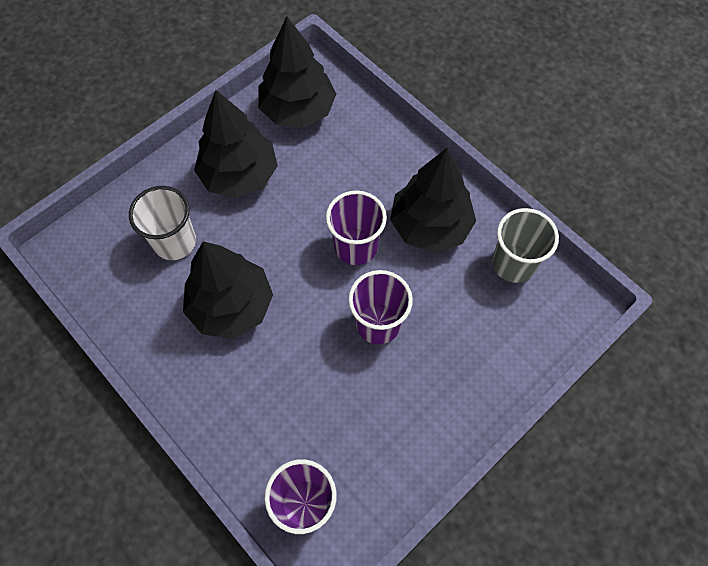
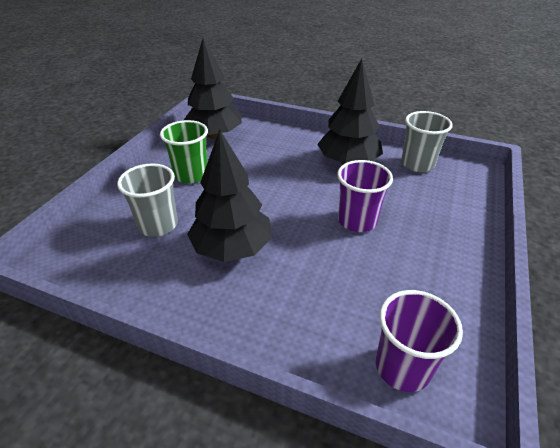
camera: 25 degrees left, 25 degrees down
(175, 242) = (158, 225): white cup -> grey cup
(239, 175) = (191, 175): black tree -> green cup
(356, 246) = (306, 186): purple cup -> none

